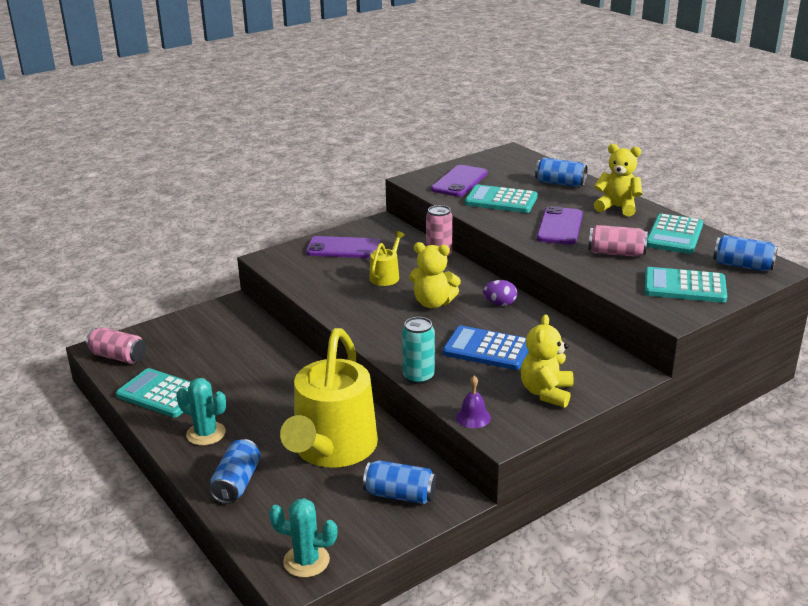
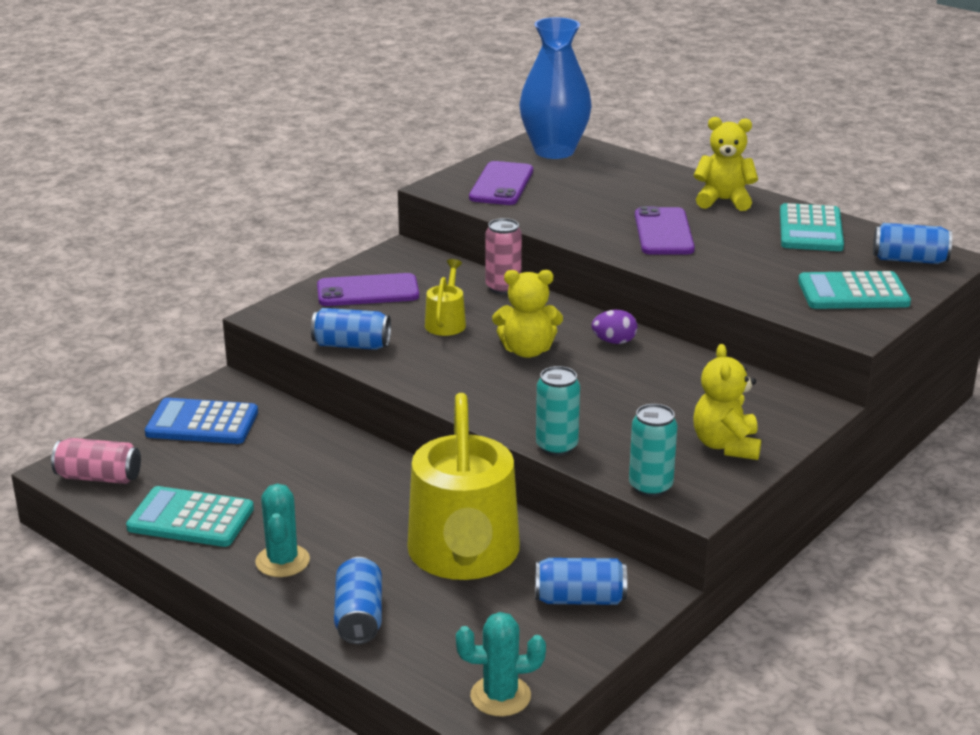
camera: 15 degrees left, 0 degrees up
(206, 434) = (282, 561): turquoise cactus -> turquoise cactus turned 75 degrees clockwise
(473, 417) = (650, 487): purple bell -> turquoise can
(487, 349) = (626, 401): blue calculator -> blue calculator (202, 423)
(501, 200) = (570, 205): turquoise calculator -> none
(510, 161) = (554, 151): none -> blue vase
(560, 183) = (635, 175): blue can -> blue can (351, 345)
(616, 253) = (751, 260): pink can -> none

